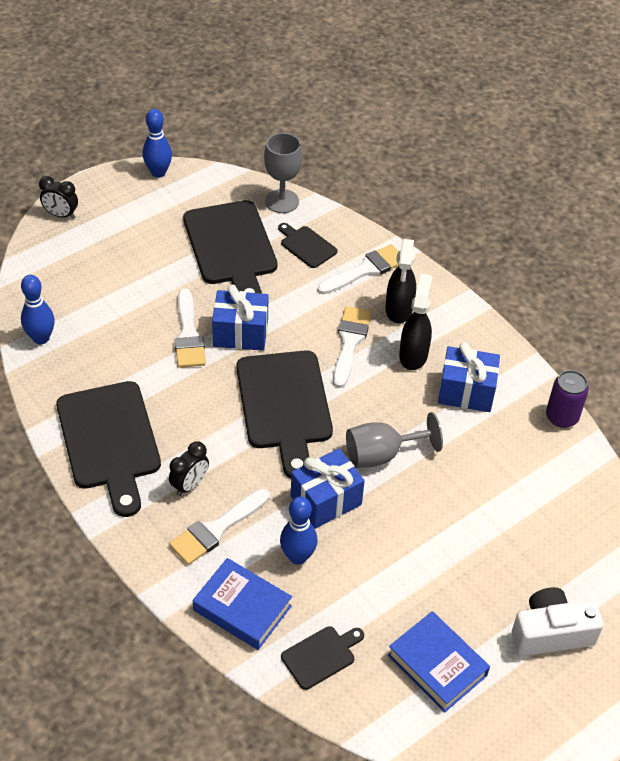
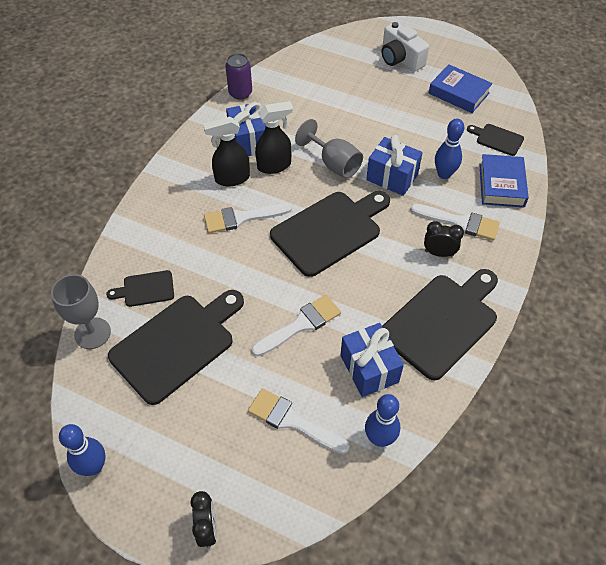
camera: 115 degrees left, 5 degrees up
(240, 333) = (276, 289): blue gift -> blue gift (369, 368)
(306, 246) = (145, 289): black cutting board -> black cutting board turned 60 degrees clockwise
(365, 270) = (155, 238): white brush -> white brush (292, 421)
(399, 310) = (189, 202): black spray bottle -> black spray bottle (274, 166)
(437, 665) = (459, 93): blue book -> blue book turned 75 degrees counterclockwise

